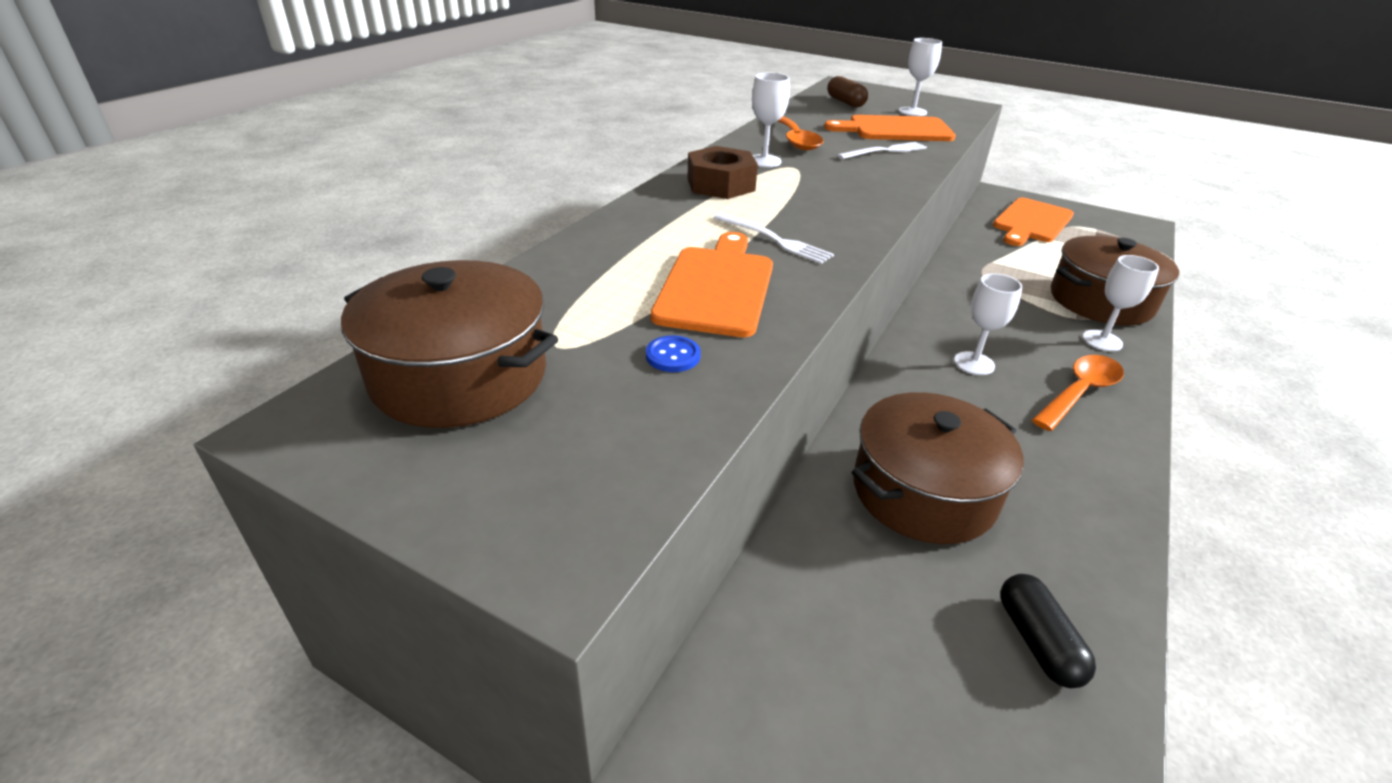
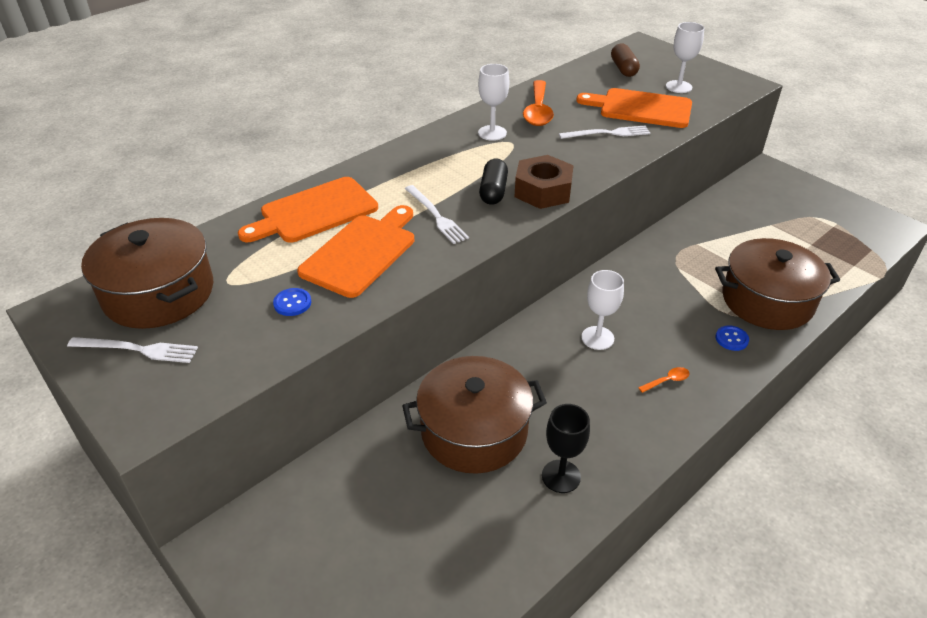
camera: 20 degrees right, 5 degrees up
(475, 456) = (137, 349): none -> white fork
(720, 184) = (437, 154): brown nut -> brown nut (543, 191)
(1031, 222) = (774, 207): orange cutting board -> orange cutting board (314, 212)
(1037, 641) = (471, 550): black capsule -> black capsule (493, 191)
(1062, 520) = (561, 476): none -> black goblet
(1079, 392) = (667, 381): orange spoon -> orange spoon, size x0.45
(1102, 341) = (731, 339): white goblet -> blue button

